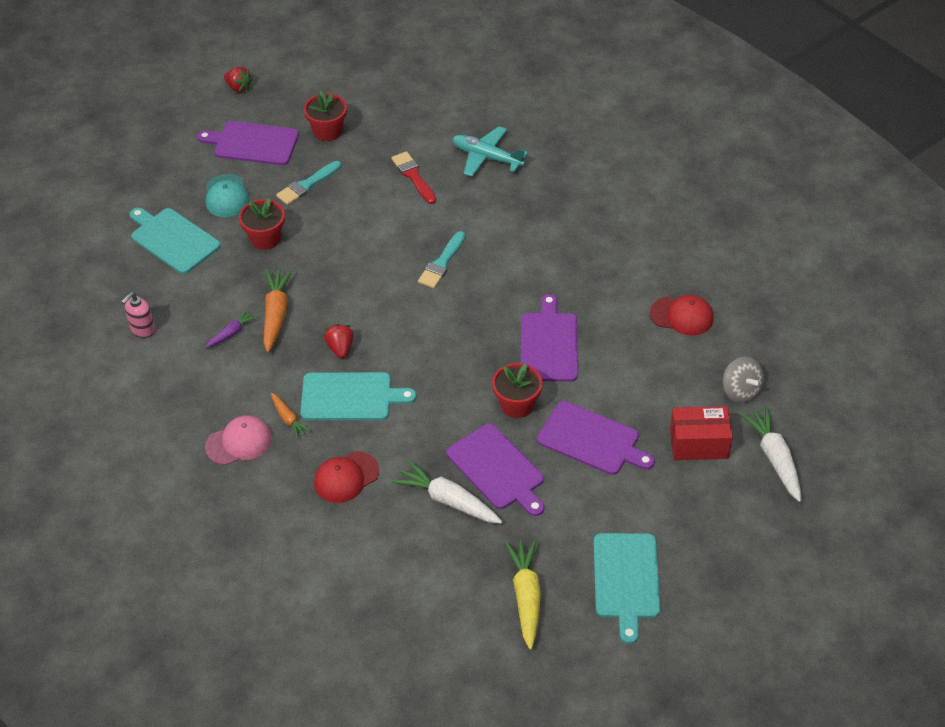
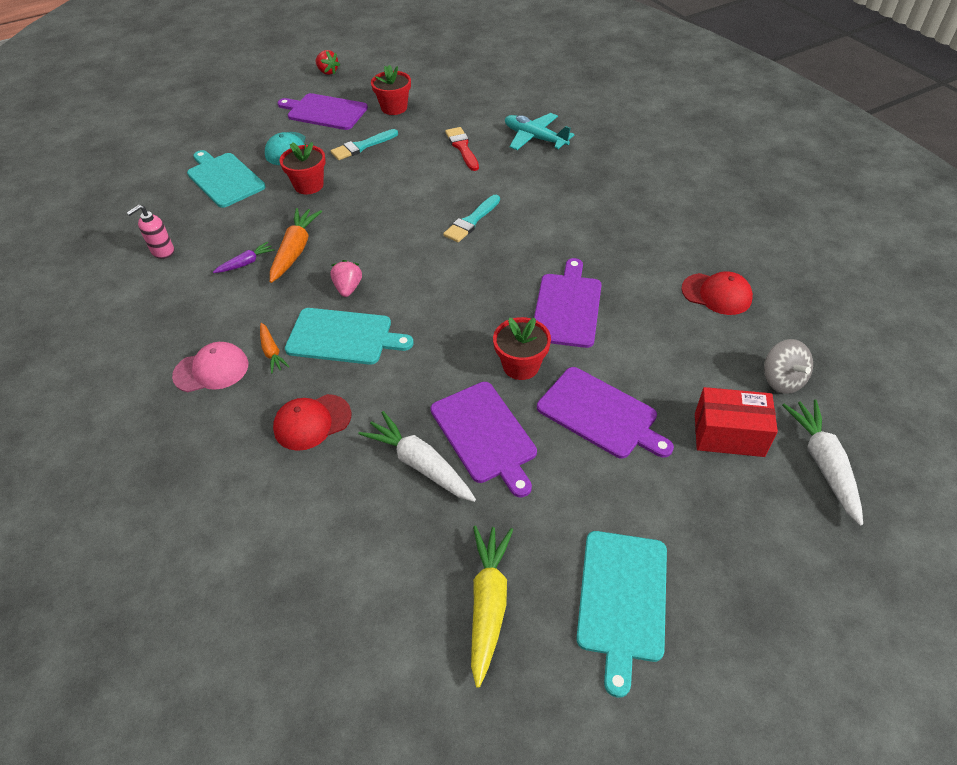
camera: 10 degrees right, 0 degrees up
(340, 348) = (348, 288): red strawberry -> pink strawberry

